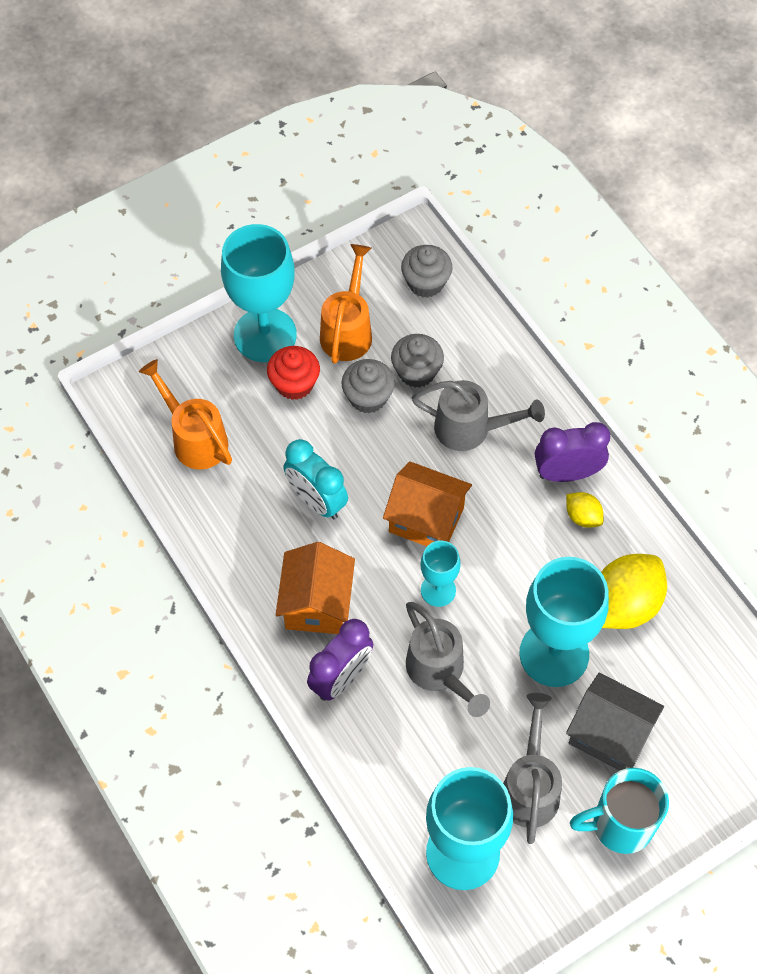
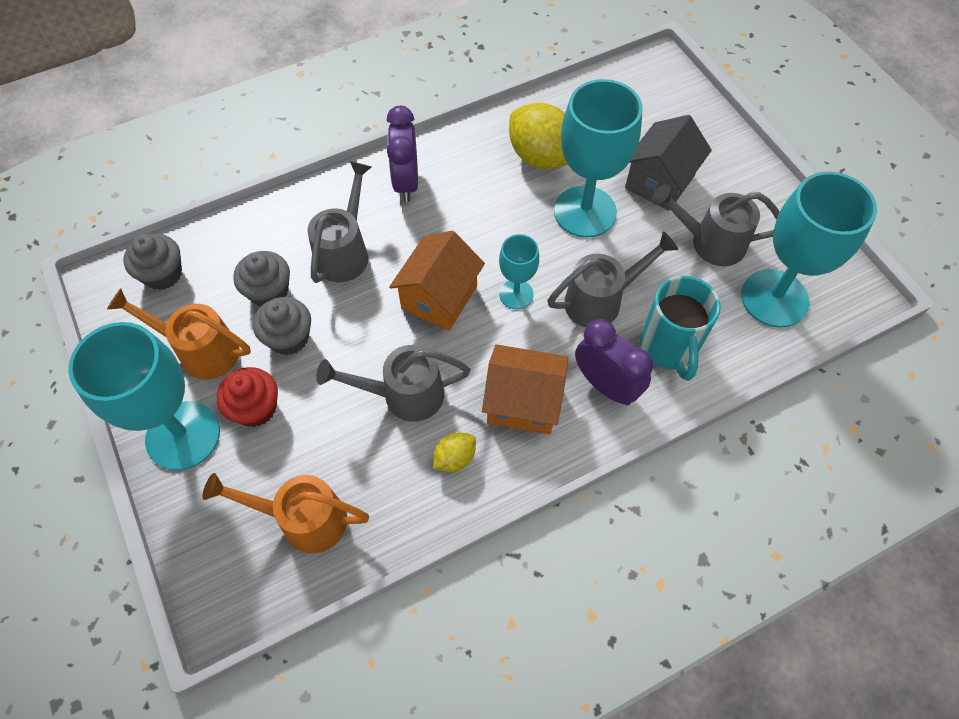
camera: 85 degrees left, 0 degrees up
(195, 439) = (304, 519): orange watering can -> orange watering can turned 45 degrees clockwise
(316, 501) = (404, 395): turquoise clock -> grey watering can
(582, 517) = (452, 176): yellow lemon -> yellow lemon (455, 458)
(620, 825) = (739, 184): turquoise mug -> turquoise mug (669, 348)

